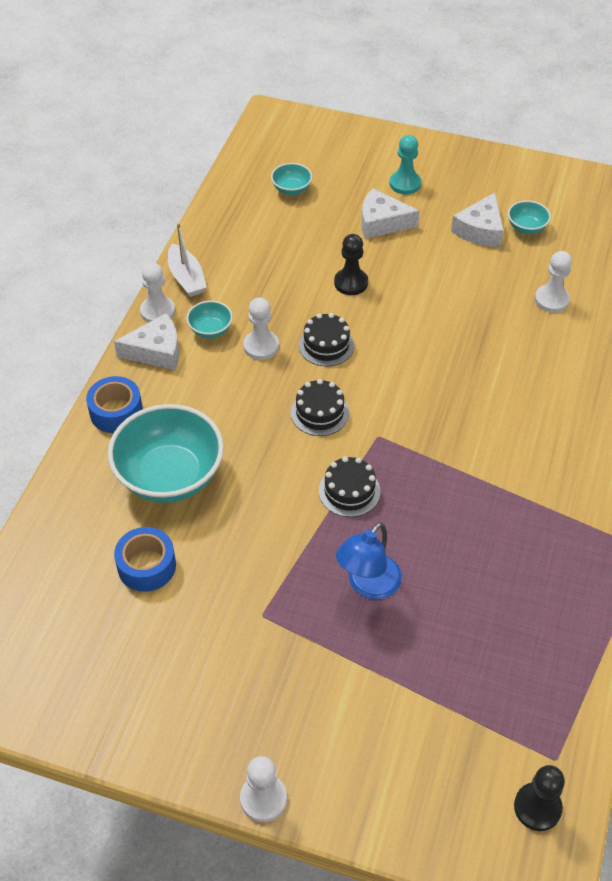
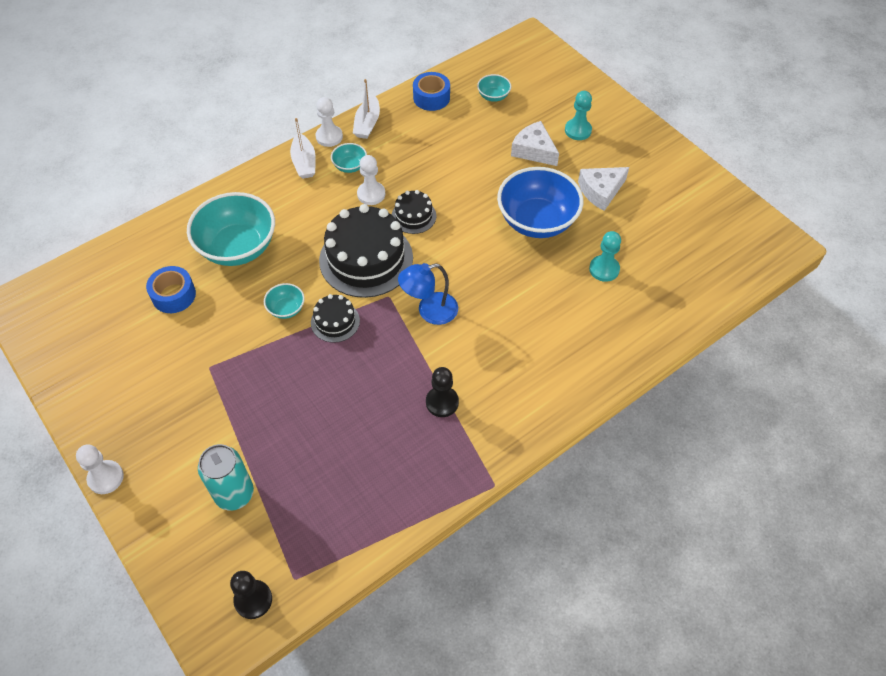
camera: 35 degrees right, 5 degrees up
(116, 412) = (245, 189): blue tape -> blue tape (431, 97)
(156, 351) = (304, 162): white cheese -> white boat
(319, 413) = (366, 259): black cake -> black cake, size x2.01
(351, 283) = (471, 182): black pawn -> black pawn (442, 402)
(368, 585) = (288, 389): blue lamp -> blue lamp (429, 311)
(416, 721) = (234, 493): none -> turquoise can
(449, 288) = (537, 221): none -> blue bowl
(526, 228) = (638, 207): turquoise bowl -> turquoise bowl (286, 309)
(551, 300) = (604, 269): white pawn -> turquoise pawn

